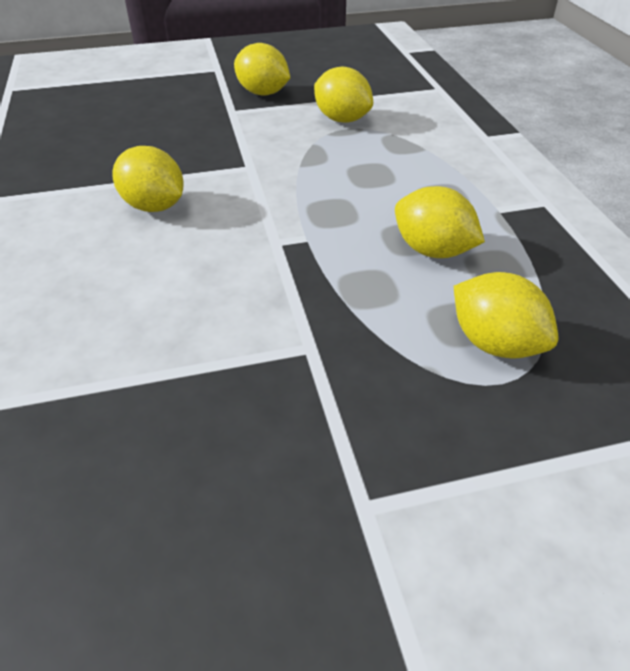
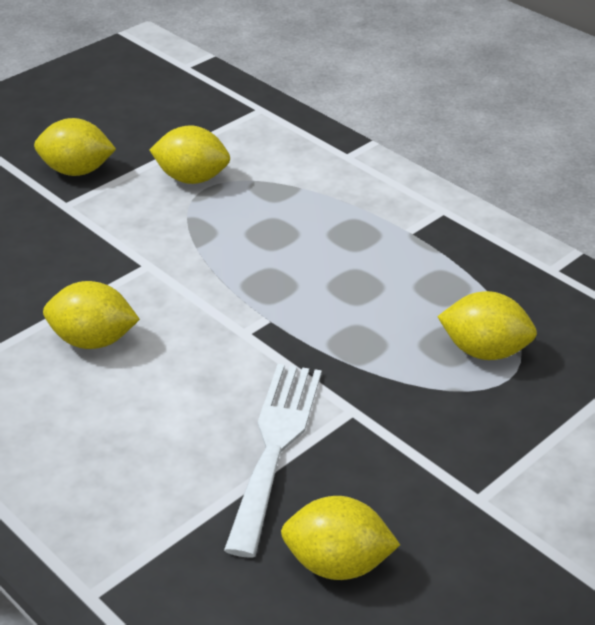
camera: 30 degrees left, 5 degrees down
(208, 350) = (275, 446): none -> white fork
(432, 250) = (383, 290): yellow lemon -> yellow lemon (337, 563)

